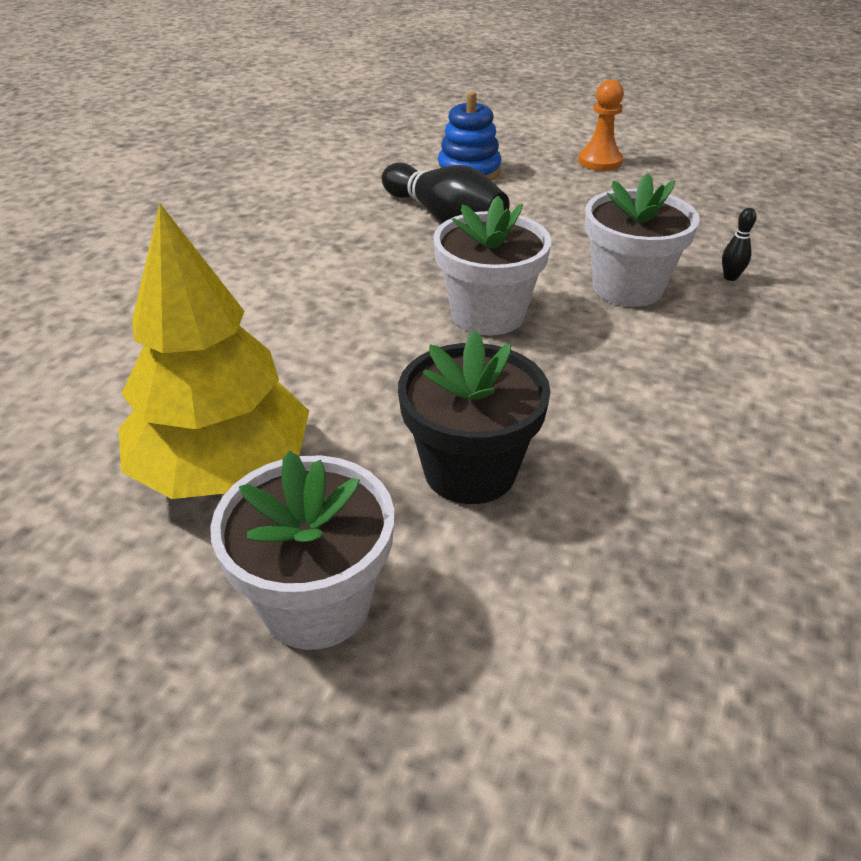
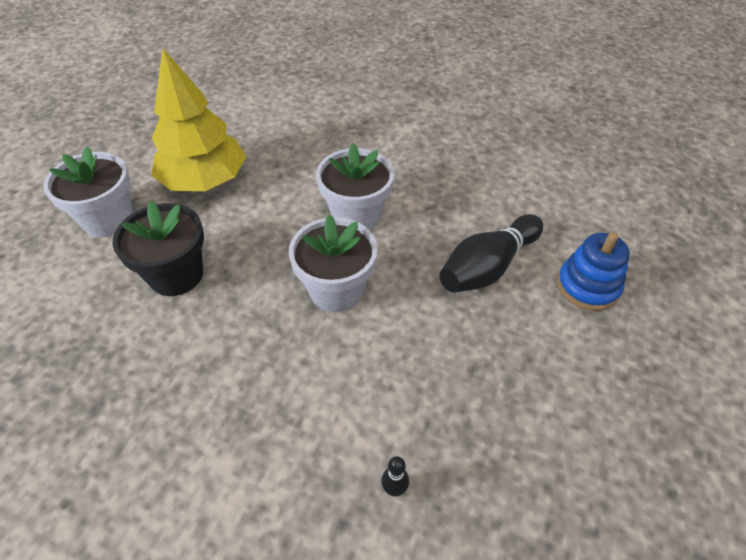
camera: 90 degrees right, 10 degrees up
(600, 161) = (653, 408): orange pawn -> none
(627, 287) = (374, 390): white flower pot -> white flower pot (356, 216)

